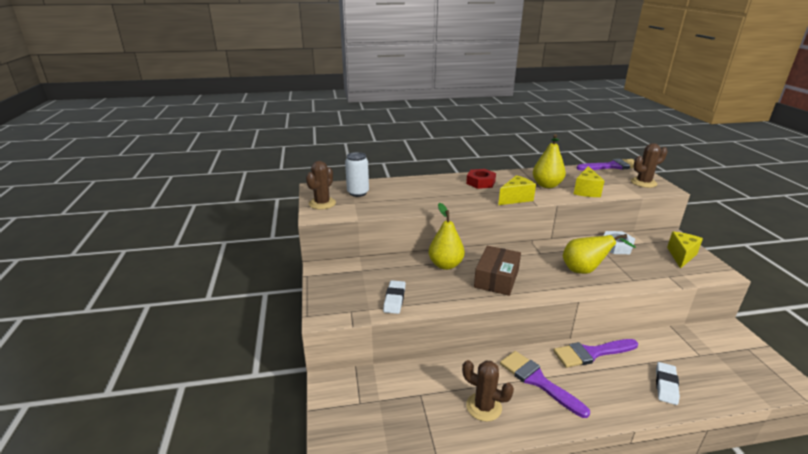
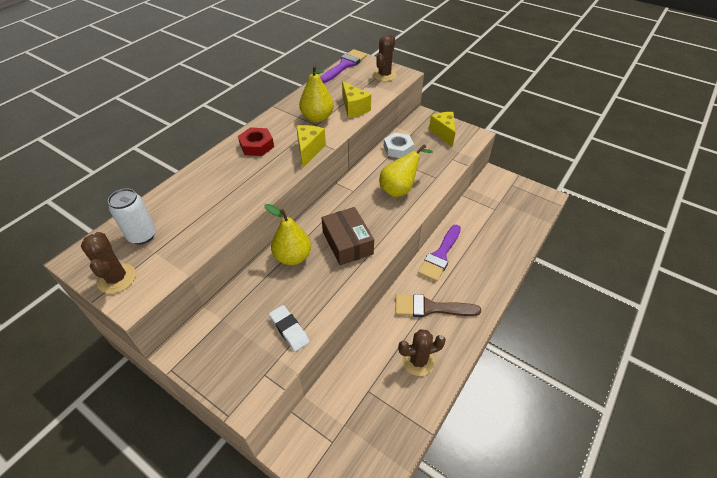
camera: 45 degrees left, 20 degrees up
(538, 381) = (430, 308): purple brush -> brown brush
(666, 385) = (497, 249): white eraser -> none

